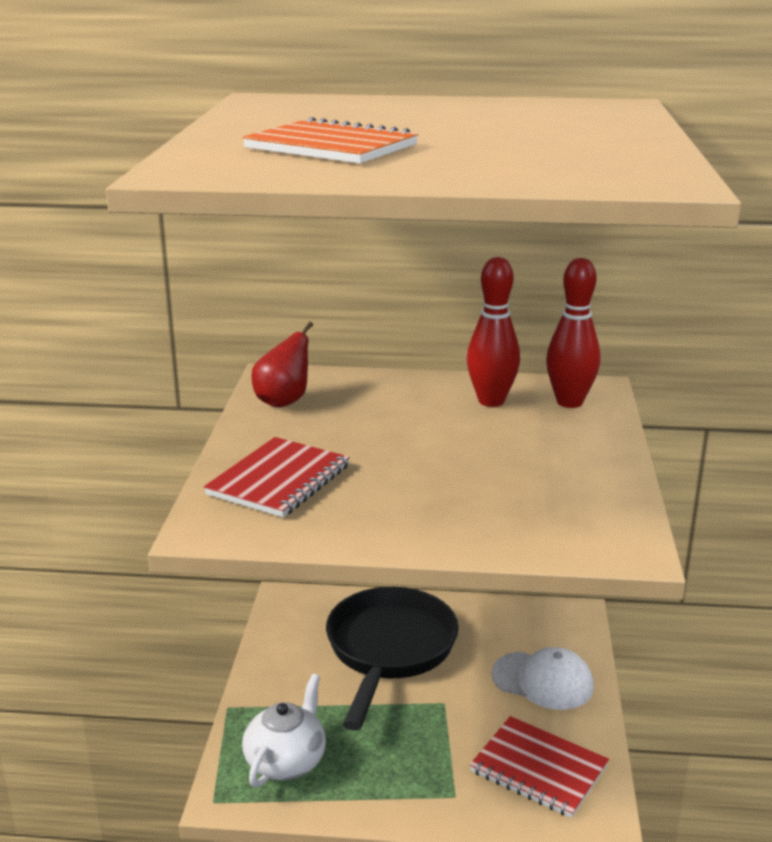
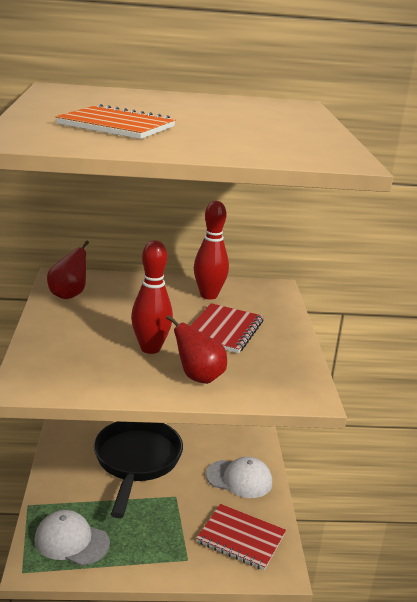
camera: 10 degrees left, 0 degrees up
(279, 480) = (72, 351): red notebook -> red notebook (223, 330)
(286, 761) = (71, 541): white teapot -> white cap
(461, 520) = (198, 377): none -> red pear
(569, 402) = (259, 296): red bowling pin -> red bowling pin (150, 348)

